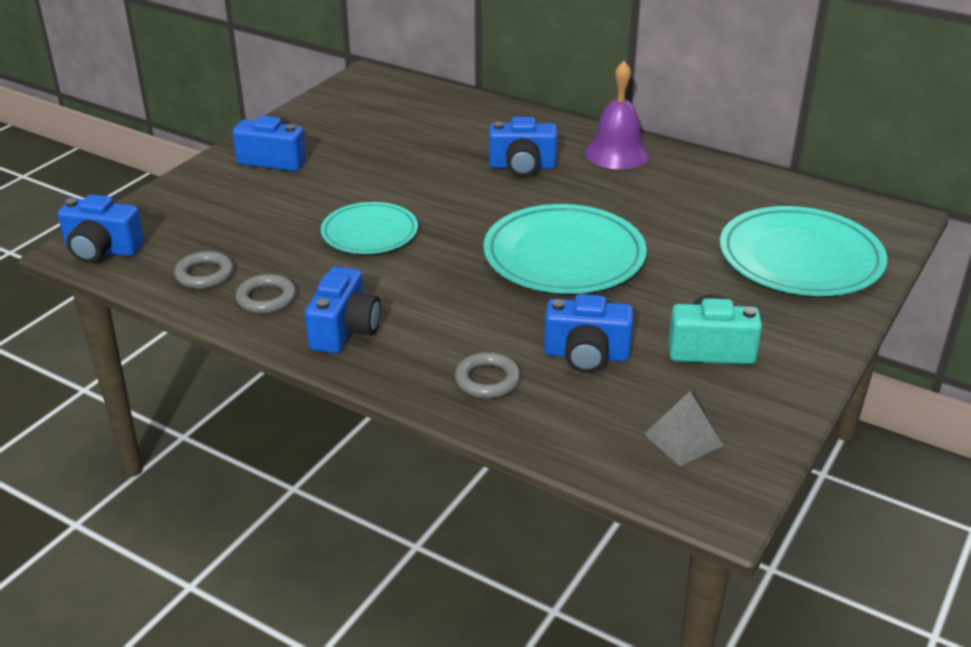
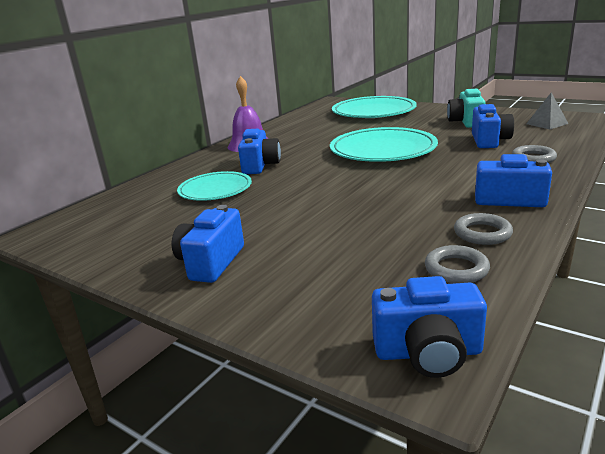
camera: 85 degrees left, 10 degrees down
(102, 250) = (428, 353): blue camera -> blue camera turned 75 degrees clockwise
(369, 233) = (361, 204): turquoise plate -> turquoise plate (215, 190)

